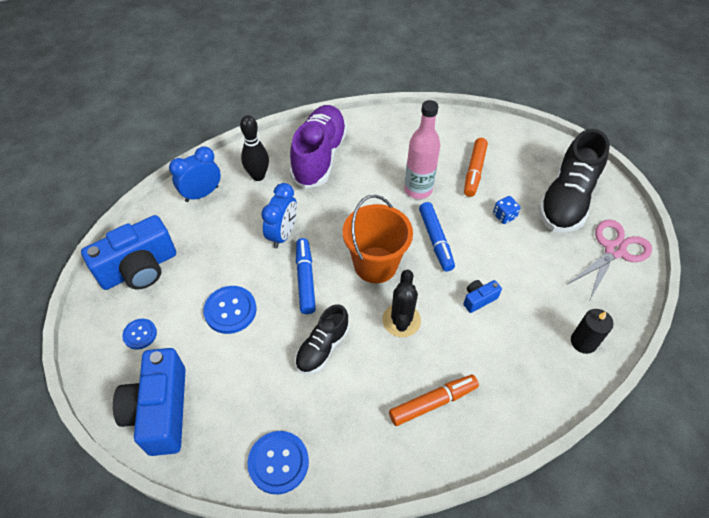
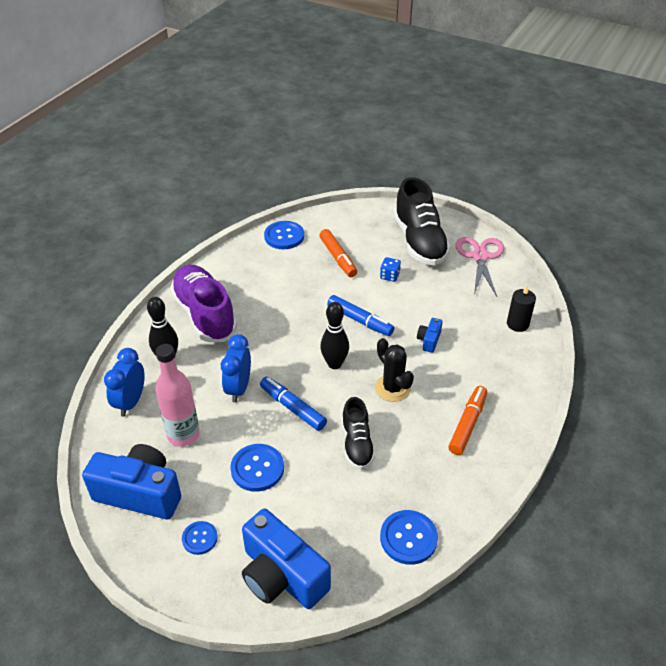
camera: 40 degrees left, 10 degrees down
(139, 269) = (140, 493): blue camera -> blue camera turned 90 degrees counterclockwise
(283, 234) = (238, 388): blue clock -> blue clock turned 150 degrees counterclockwise
(375, 265) = (334, 364): orange bucket -> black bowling pin
(418, 189) = (310, 294): pink bottle -> pink bottle (183, 435)
(447, 126) = (284, 236): none -> blue button

